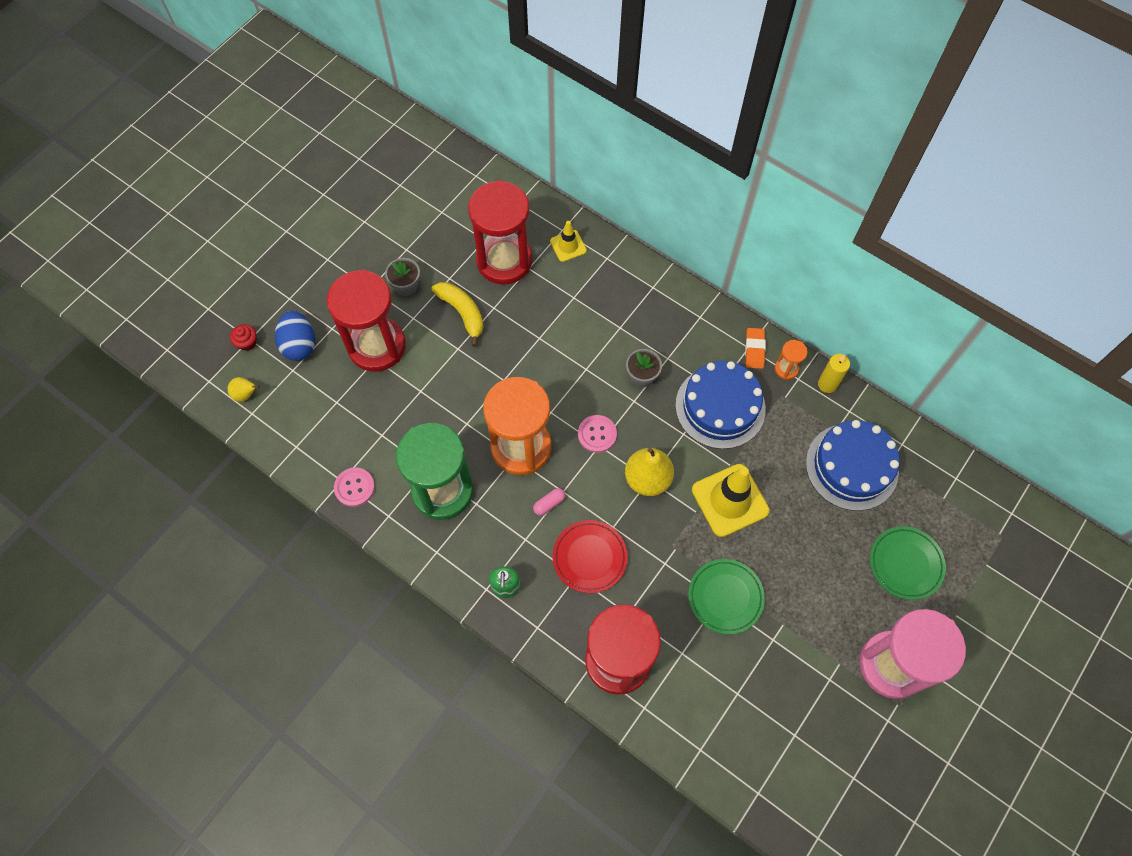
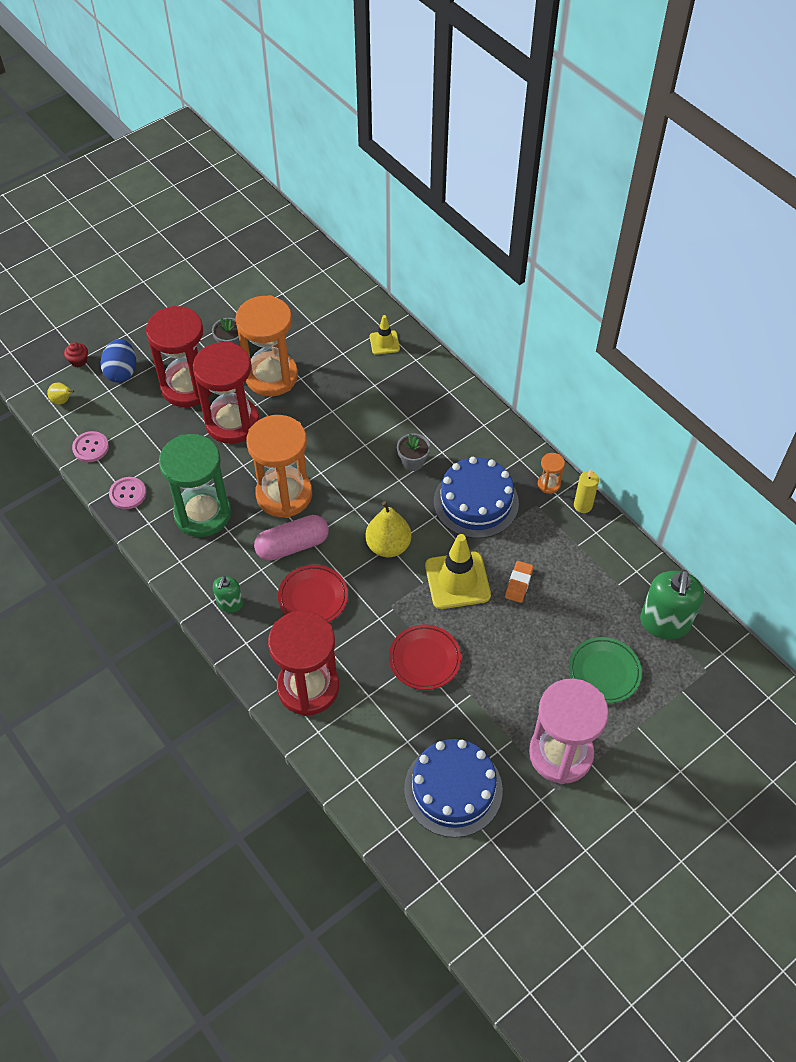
camera: 15 degrees right, 10 degrees down
(462, 313) = (271, 376): yellow banana -> orange hourglass
(504, 261) = (323, 343): red hourglass -> red hourglass (232, 422)
(549, 504) = (292, 546): pink capsule -> pink capsule, size x2.25
(597, 434) = (355, 499): pink button -> pink button (90, 447)
(725, 597) = (424, 659): green plate -> red plate
(754, 349) = (524, 462): orange eraser -> orange eraser (518, 583)
(852, 466) = (581, 579): blue cake -> blue cake (453, 789)
(947, 494) = (664, 622): none -> green soap dispenser

